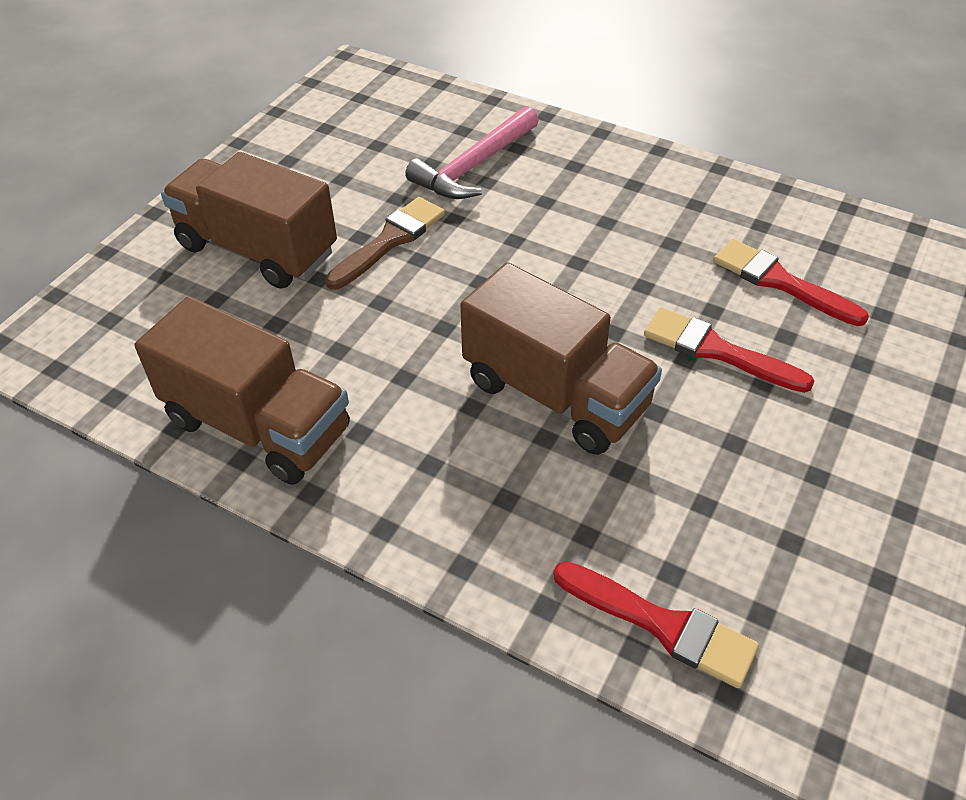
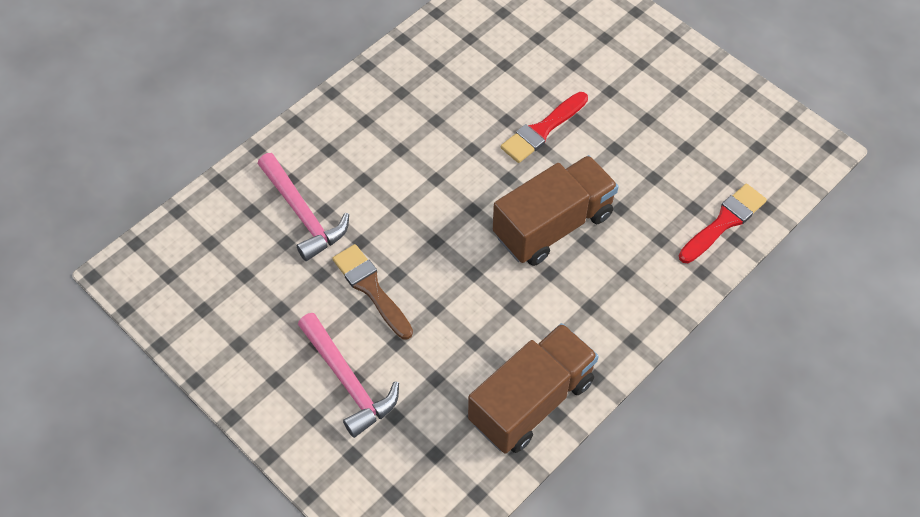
camera: 75 degrees left, 10 degrees up
(257, 249) = (348, 381): brown truck -> pink hammer
(780, 282) = (494, 76): red brush -> none

